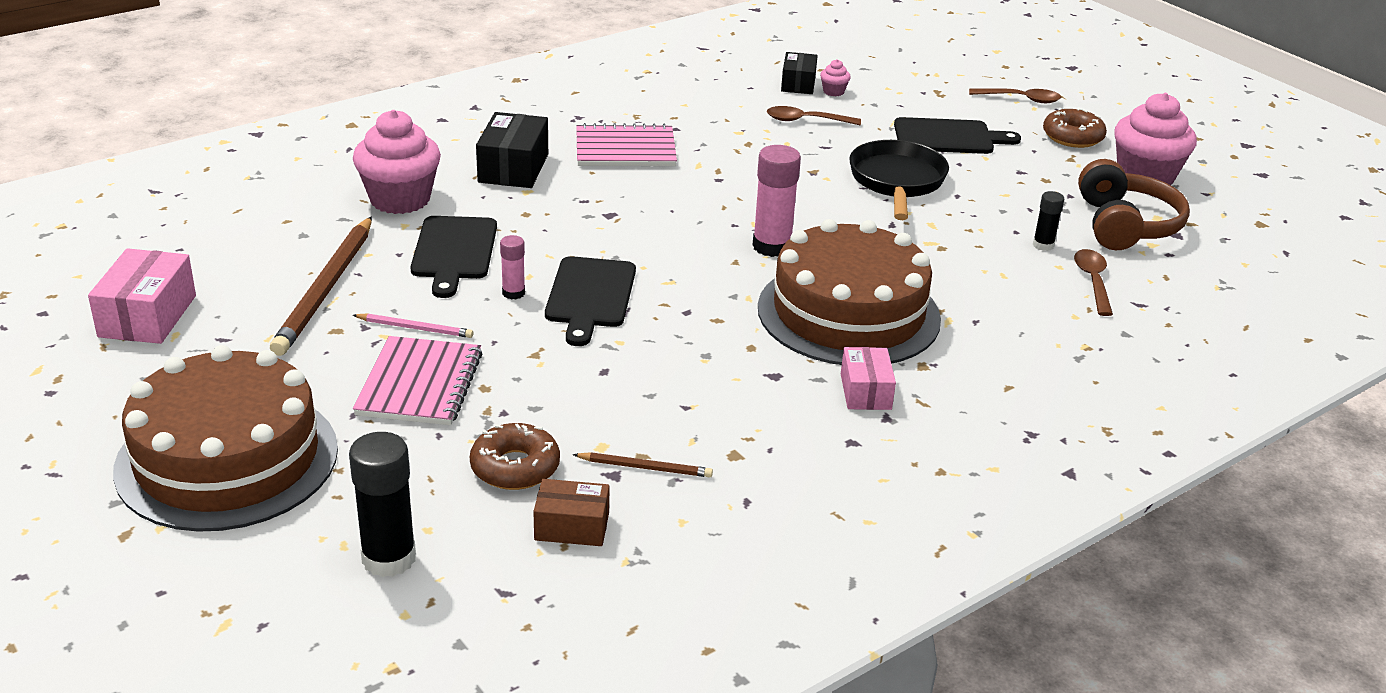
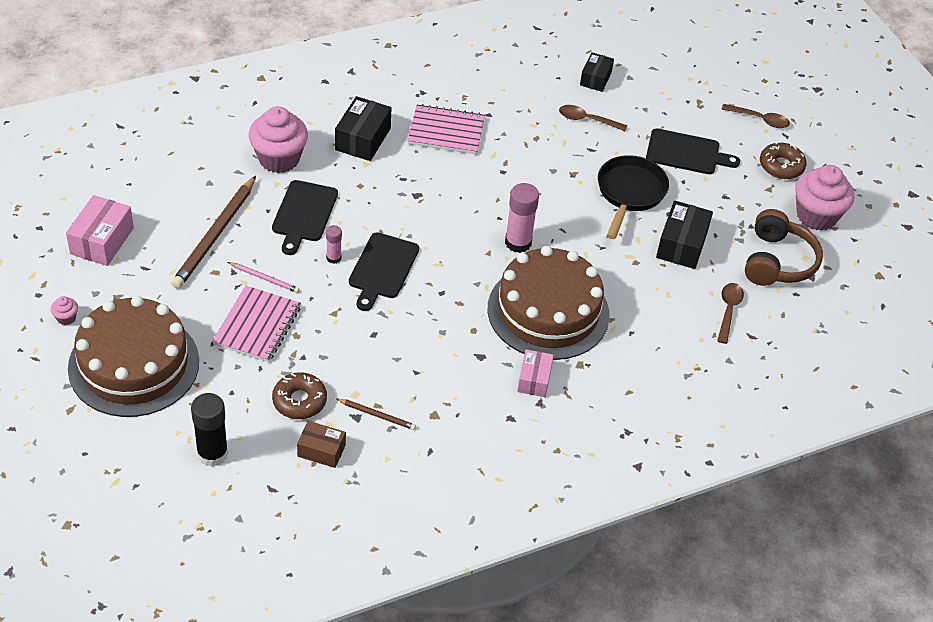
camera: 10 degrees right, 15 degrees up
(833, 92) = (619, 91): pink cupcake -> pink cupcake (66, 318)
(992, 223) = (681, 245): none -> black box
(1043, 245) = (709, 271): black glue stick -> none

